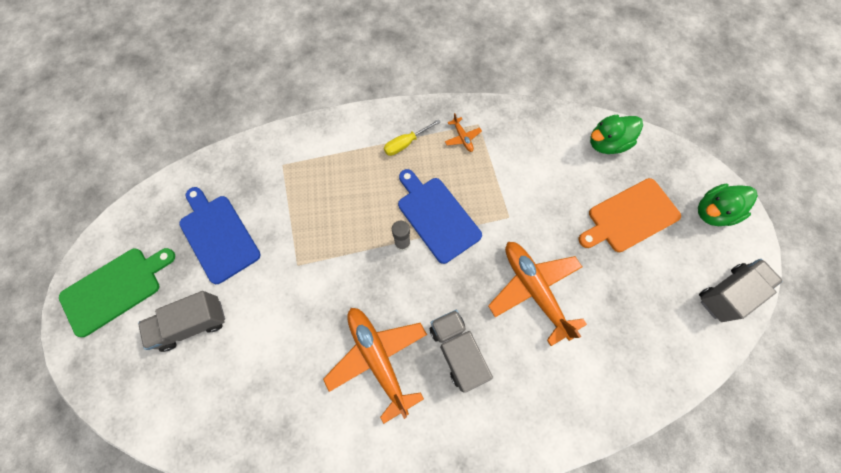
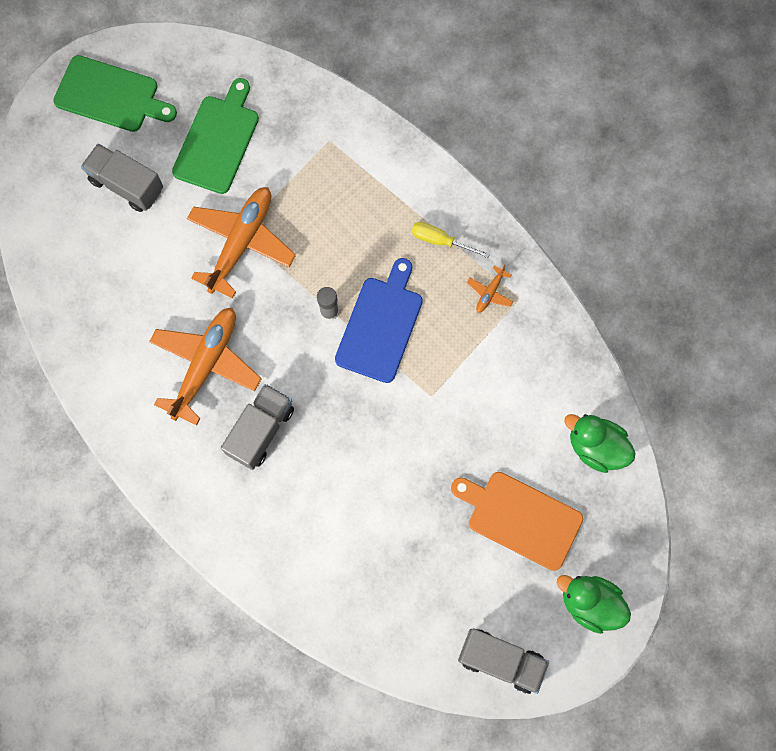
camera: 55 degrees right, 5 degrees up
(218, 236) = (217, 141): blue cutting board -> green cutting board
(533, 289) = (369, 465): orange plane -> orange plane (241, 242)

